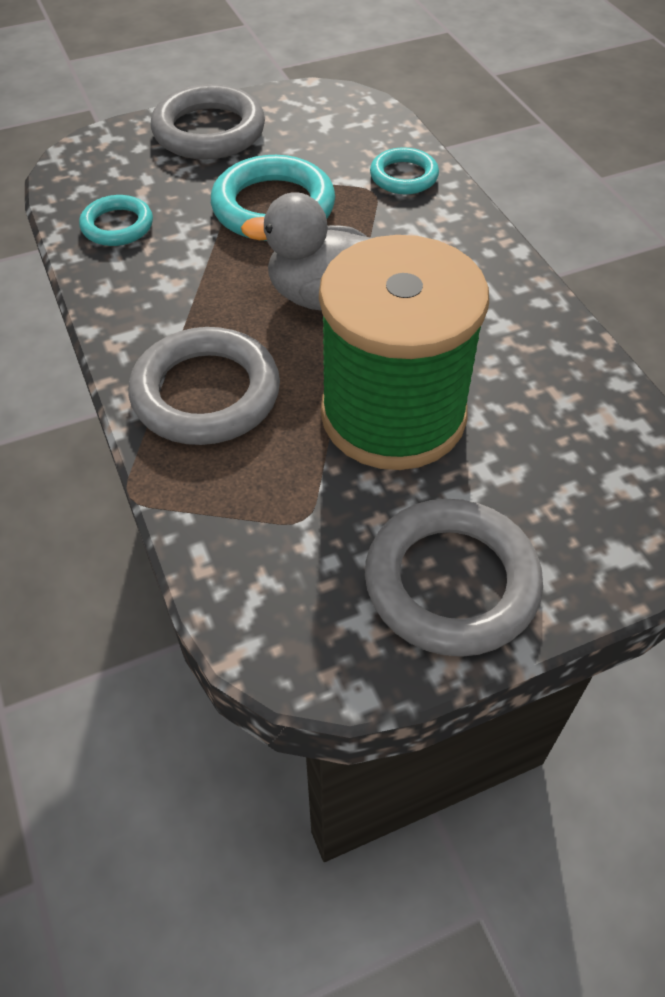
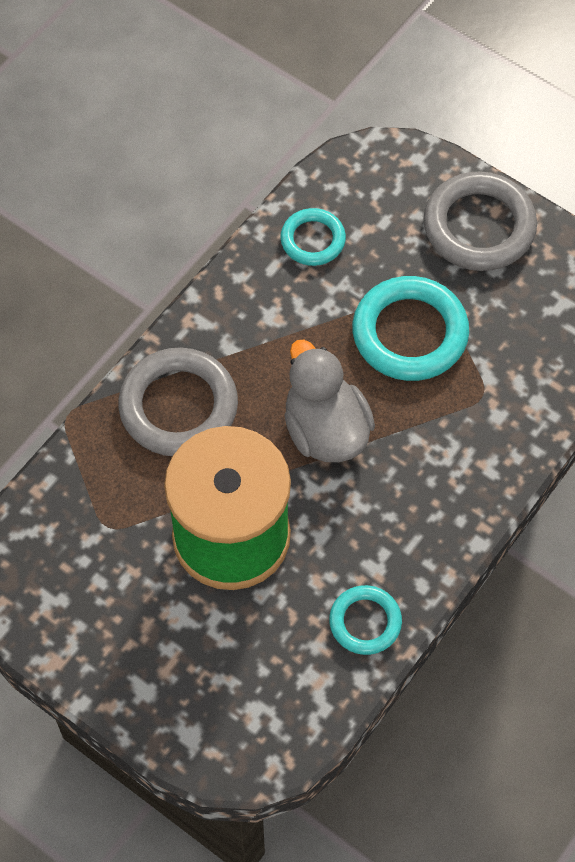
camera: 60 degrees right, 10 degrees up
(404, 176) = (520, 408): turquoise ring -> turquoise ring (365, 622)
(451, 582) = (107, 639): grey ring -> none

